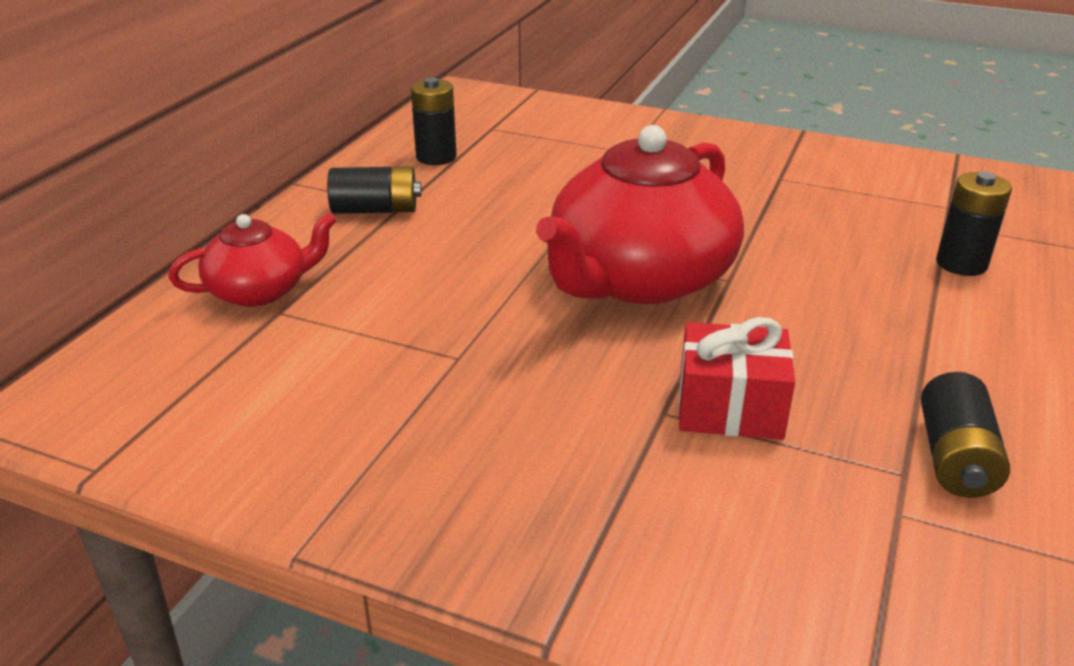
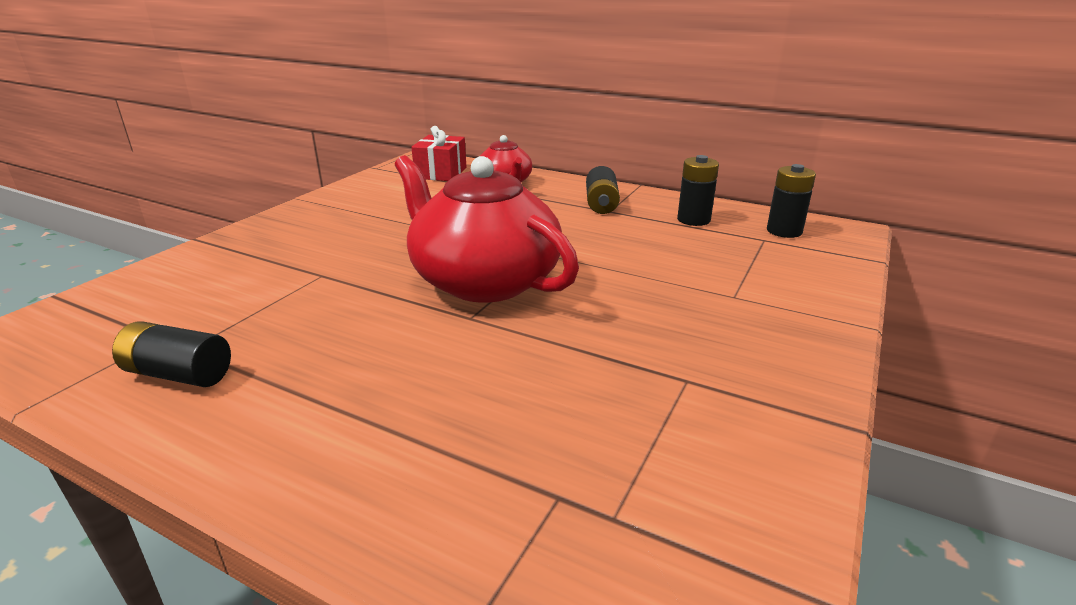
camera: 95 degrees right, 5 degrees down
(730, 408) = (307, 296): red gift -> red gift (441, 173)
(961, 264) = (452, 475): black battery -> black battery (784, 231)

